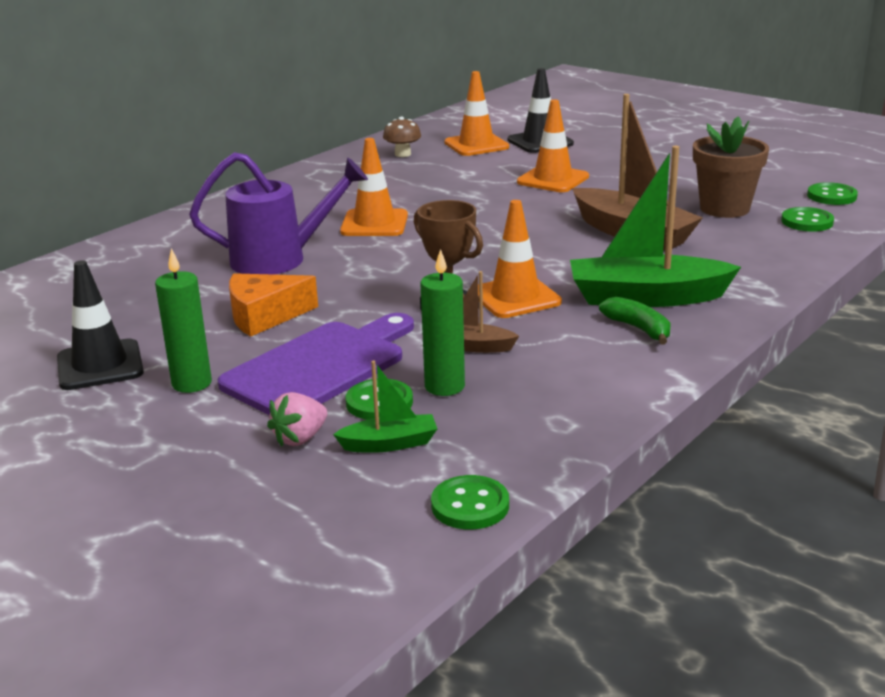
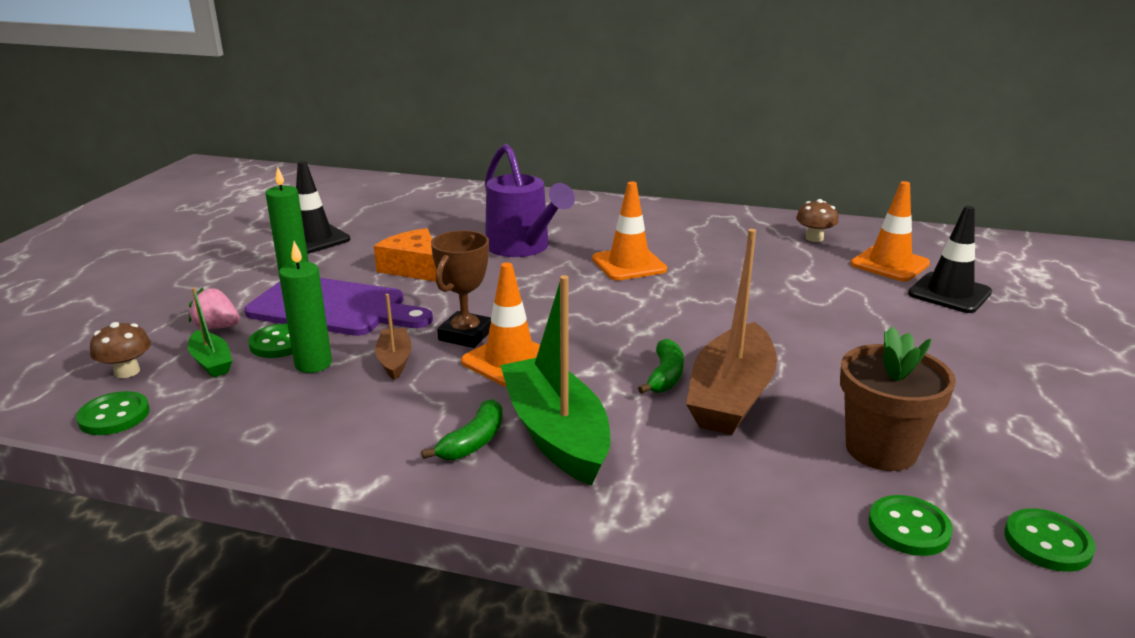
camera: 65 degrees right, 0 degrees up
(366, 499) = (127, 371): none -> brown mushroom
(553, 179) = (841, 322): orange traffic cone -> none
(588, 247) = (665, 376): none -> green banana

